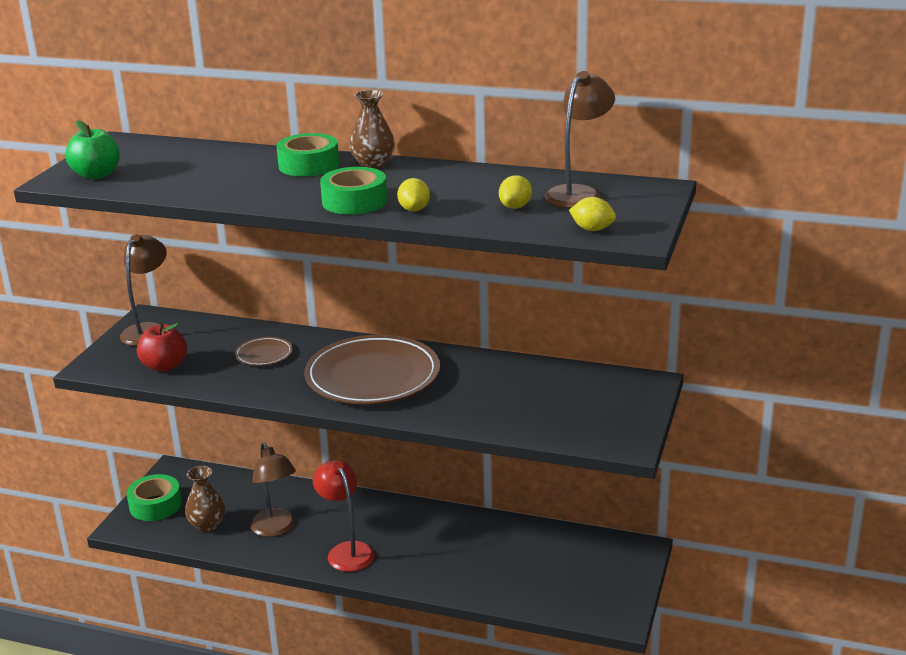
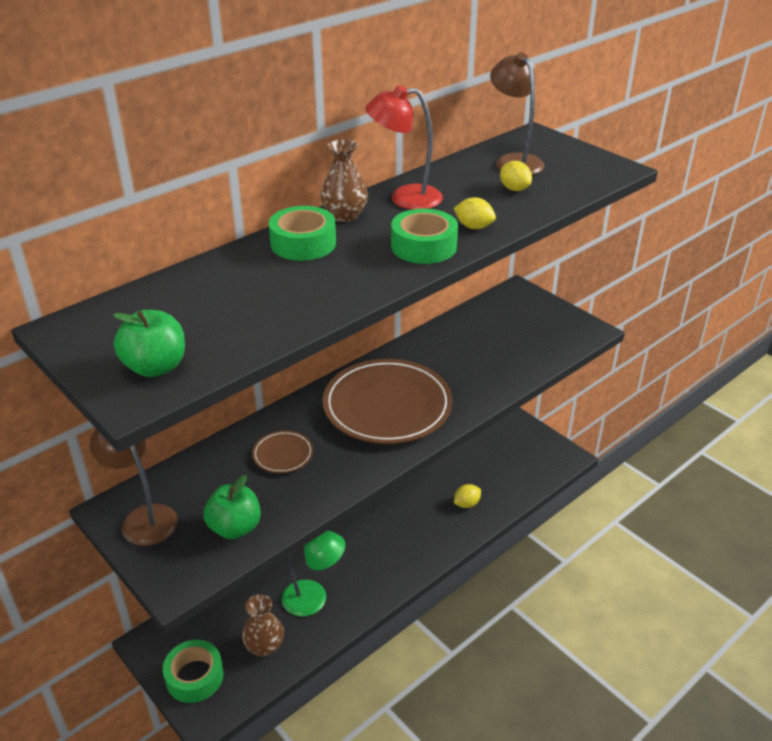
camera: 60 degrees left, 10 degrees up
(164, 366) = (235, 528): red apple -> green apple
(276, 529) = (314, 599): brown lamp -> green lamp
(346, 551) = (383, 565): red lamp -> red lamp (405, 198)
(592, 229) = (588, 177): yellow lemon -> yellow lemon (466, 504)

